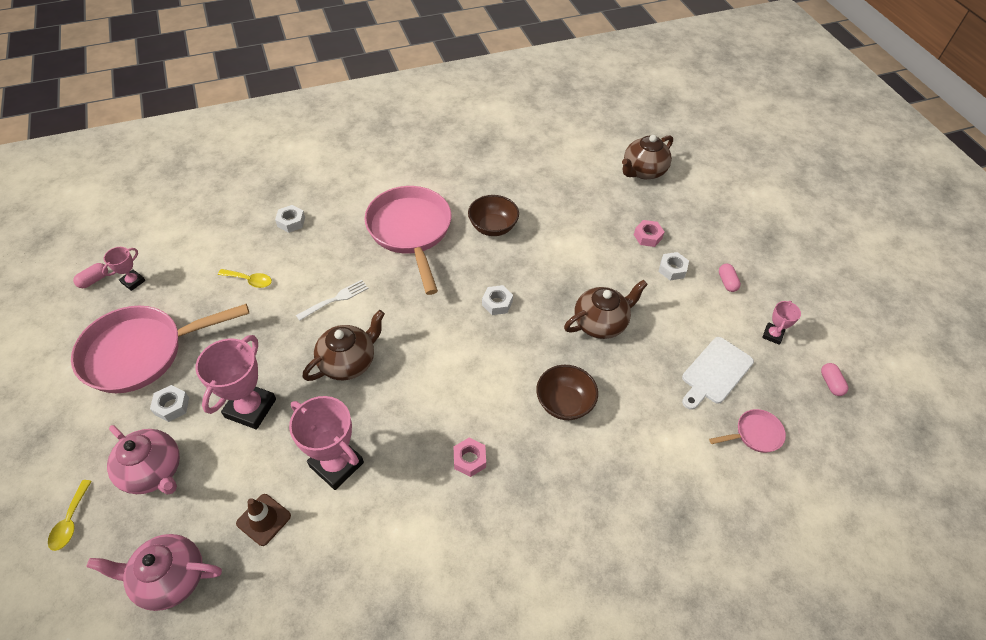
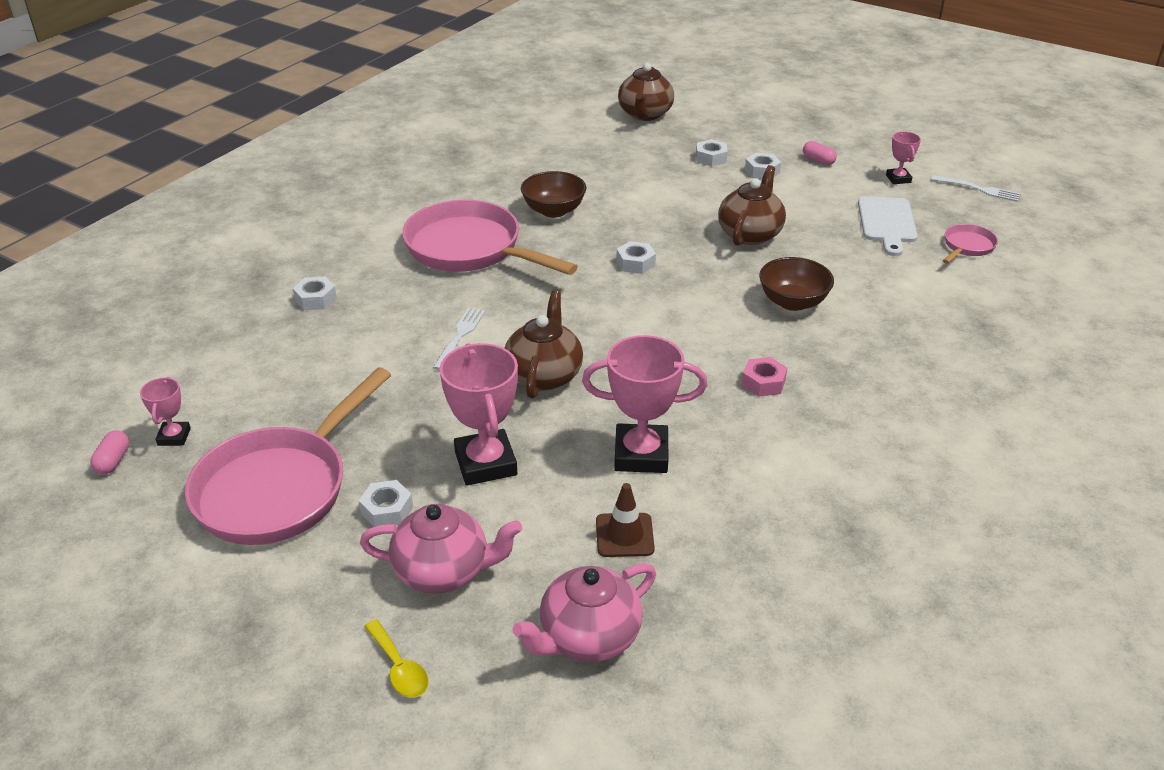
camera: 35 degrees left, 15 degrees down
(250, 280) = (334, 367): yellow spoon -> none
(647, 236) = (711, 158): pink nut -> white nut
(830, 383) = (979, 189): pink capsule -> white fork

